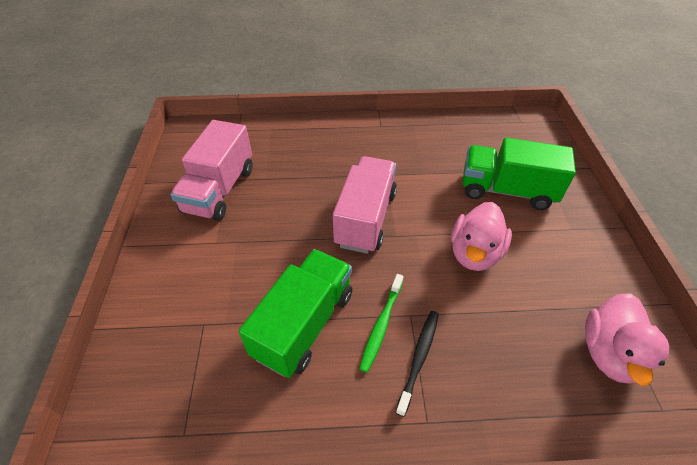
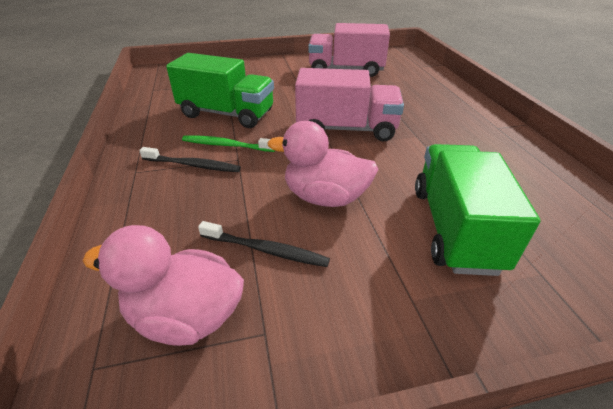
camera: 80 degrees right, 10 degrees down
(539, 299) = (266, 250): none -> black toothbrush

